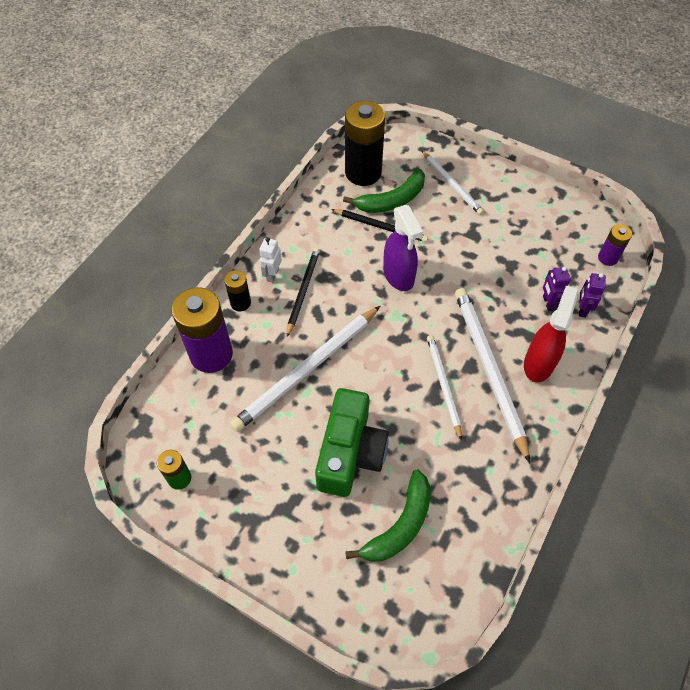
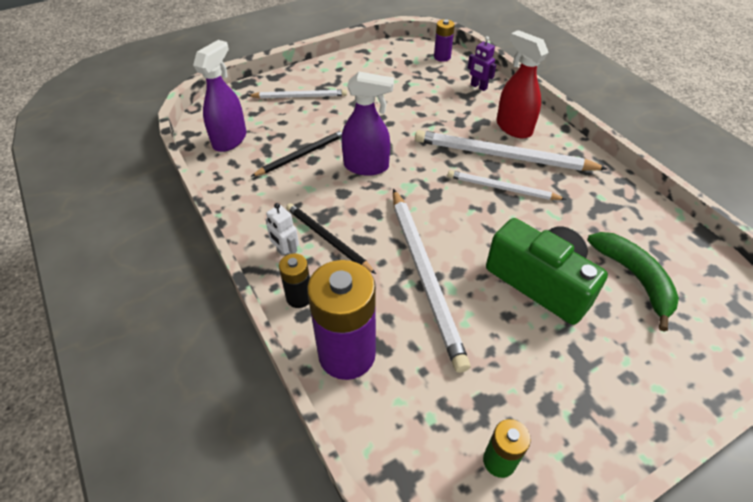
camera: 60 degrees left, 10 degrees down
(363, 172) = (230, 140): black battery -> purple spray bottle
(392, 200) = (280, 136): green banana -> none
(548, 303) = (460, 99): purple robot -> none

